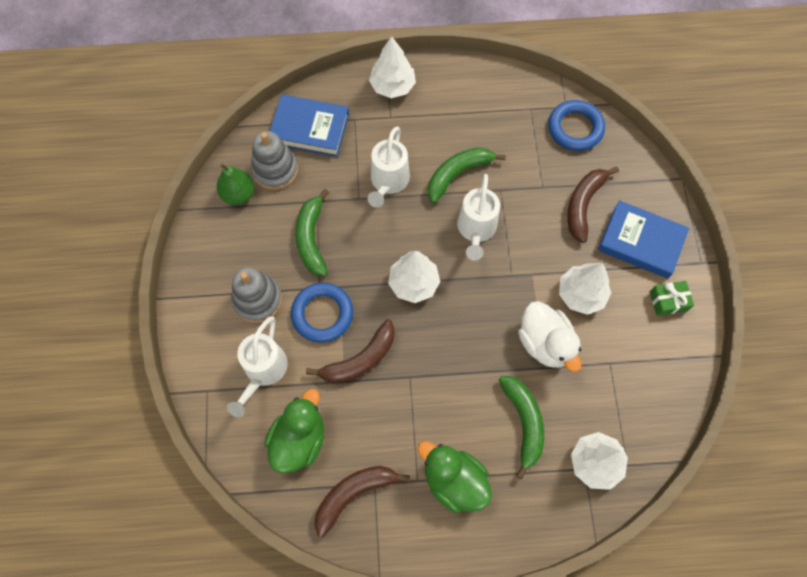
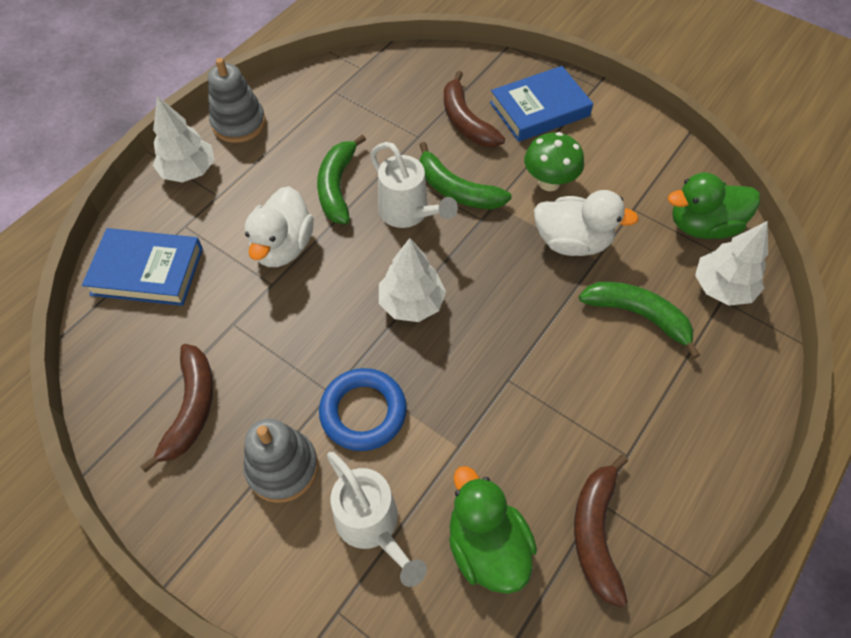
camera: 50 degrees left, 10 degrees down
(238, 194) = (139, 394): green pear -> none
(275, 170) = (154, 337): grey stacking toy -> grey stacking toy (239, 123)
(310, 129) = (147, 271): blue book -> blue book turned 45 degrees clockwise
(311, 238) = (268, 359): green banana -> green banana (457, 190)
(360, 359) = (448, 412): brown banana -> brown banana (191, 408)
(388, 182) = (283, 247): white watering can -> white duck
(454, 480) = (653, 420): green duck -> green duck (702, 226)
(575, 128) = (388, 76): blue ring -> none
(581, 294) = (549, 182): white tree -> green mushroom
(668, 301) = (611, 129): green gift -> none

